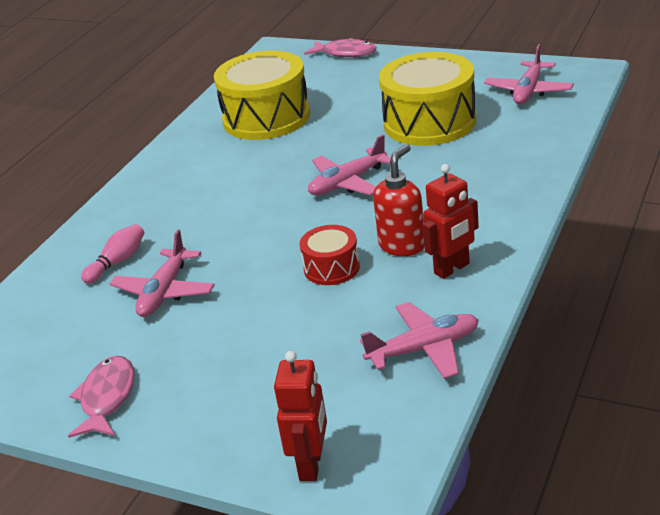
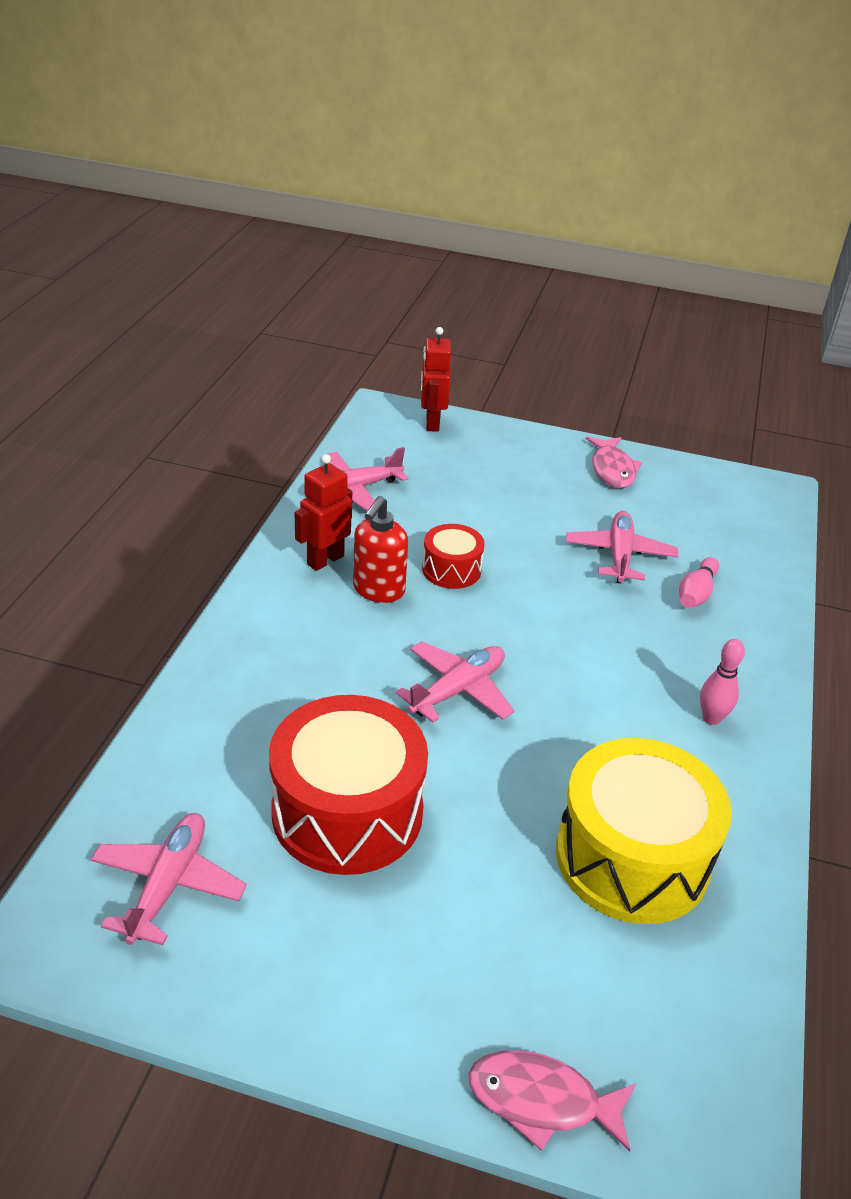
camera: 165 degrees right, 5 degrees up
(172, 180) = (711, 718): none -> pink bowling pin
(429, 122) = (347, 812): yellow drum -> red drum

